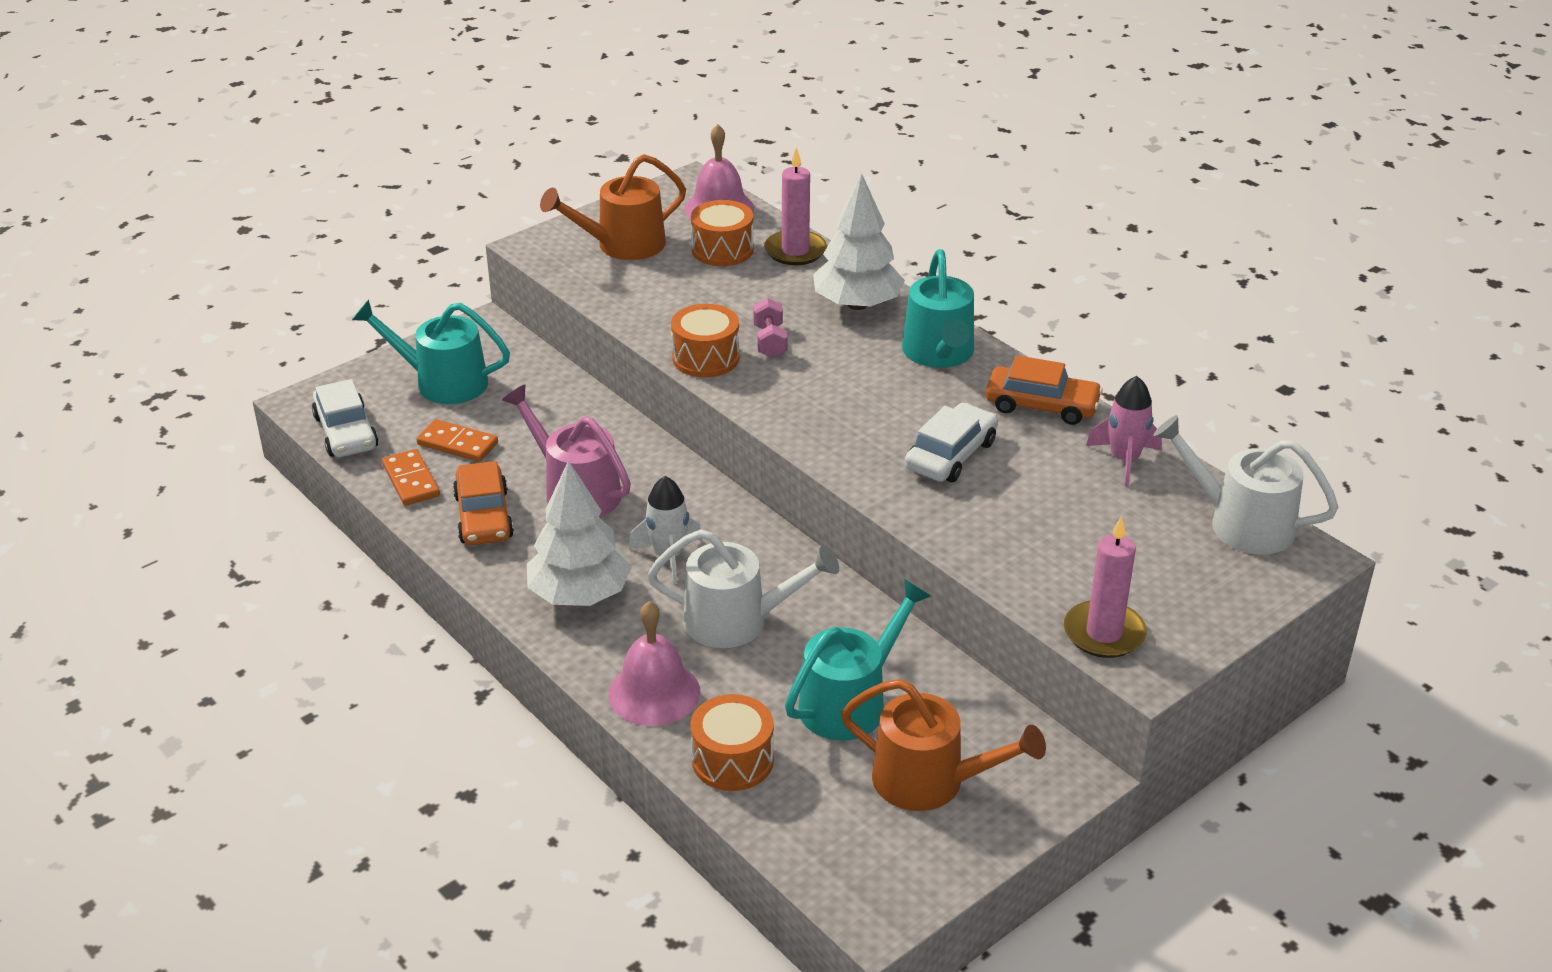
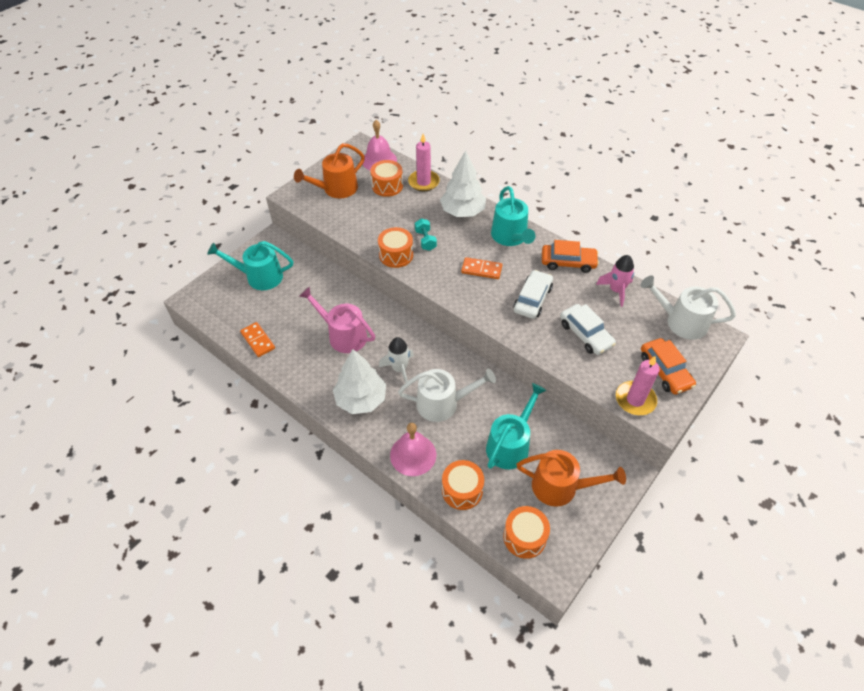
camera: 10 degrees left, 15 degrees up
(346, 432) = (217, 315): white car -> white car (585, 334)
(458, 444) = (276, 314): orange domino -> orange domino (481, 269)
(483, 517) = (300, 358): orange car -> orange car (665, 371)
(770, 341) = (425, 240): pink dumbbell -> turquoise dumbbell
(833, 849) = (524, 537): none -> orange drum

